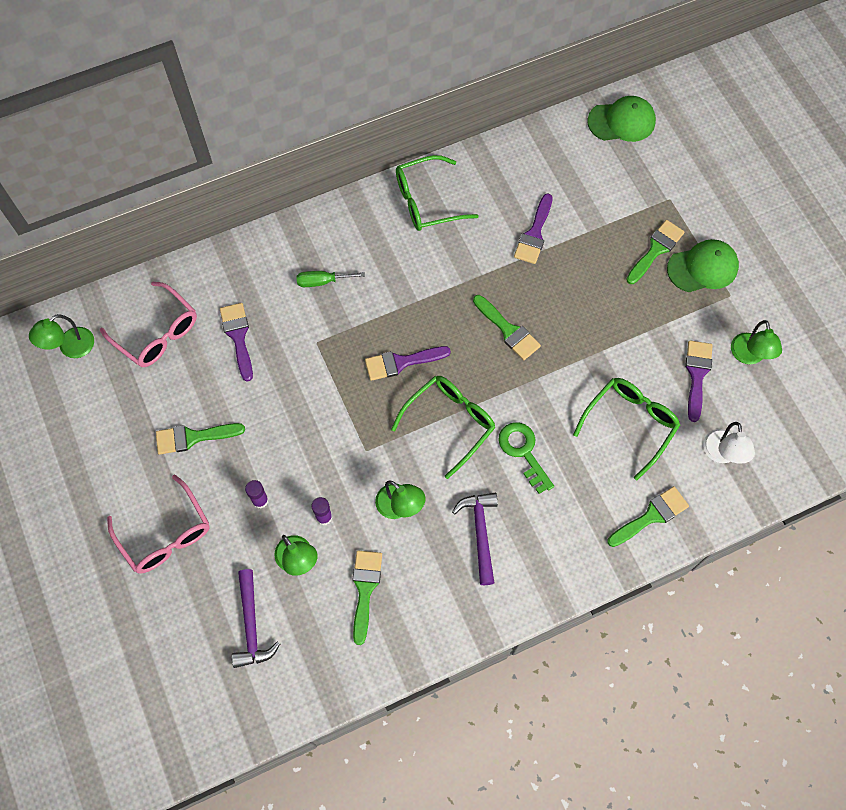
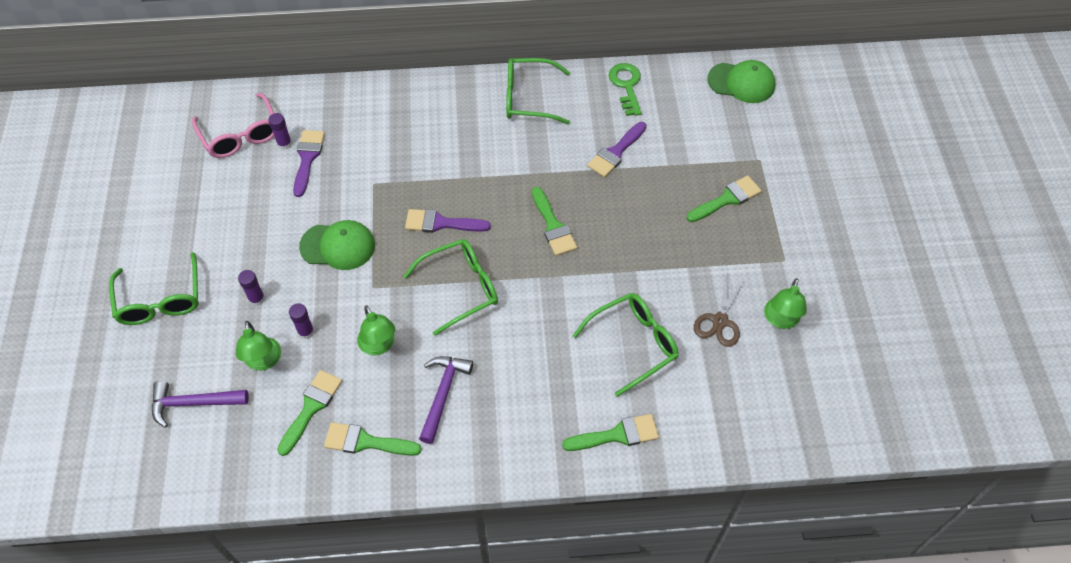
camera: 20 degrees right, 10 degrees down
(70, 348) = (163, 125): green lamp -> none
(165, 534) = (160, 300): pink glasses -> green glasses
(193, 437) = (227, 228): green brush -> green brush (366, 442)
(207, 328) = (284, 144): none -> purple glue stick
(251, 625) = (194, 403): purple hammer -> purple hammer turned 75 degrees clockwise
(322, 281) = (403, 136): green screwdriver -> none
(523, 452) = (518, 336): green key -> green key (626, 86)
(697, 375) = (720, 321): purple brush -> brown scissors
(702, 268) = (767, 228): green cap -> green cap (338, 246)
(722, 454) = (714, 401): white lamp -> none

